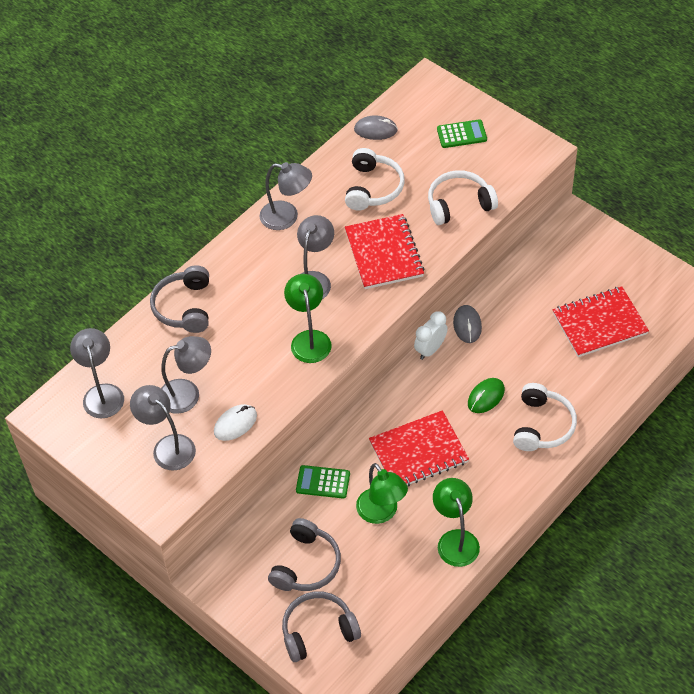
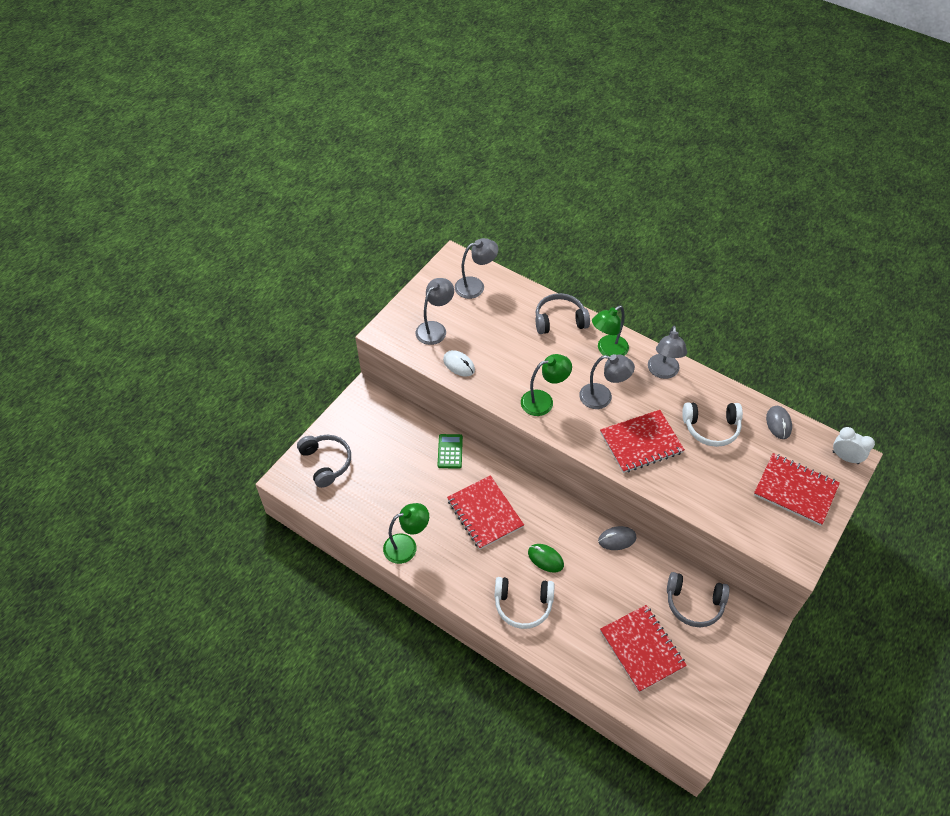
camera: 80 degrees right, 0 degrees up
(188, 394) = (481, 333): grey lamp -> none
(306, 564) = (379, 449): grey headphones -> grey headphones (694, 603)
(381, 513) = (427, 493): green lamp -> green lamp (607, 350)
(430, 349) = (586, 513): white clock -> white clock (845, 457)
(459, 204) = (710, 494): white headphones -> none
(461, 134) = (795, 490): green calculator -> red notebook

